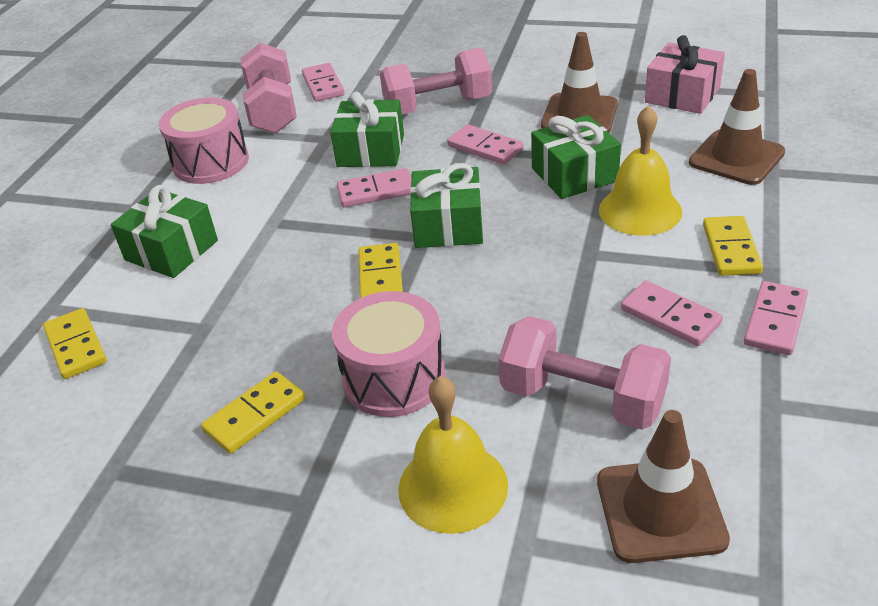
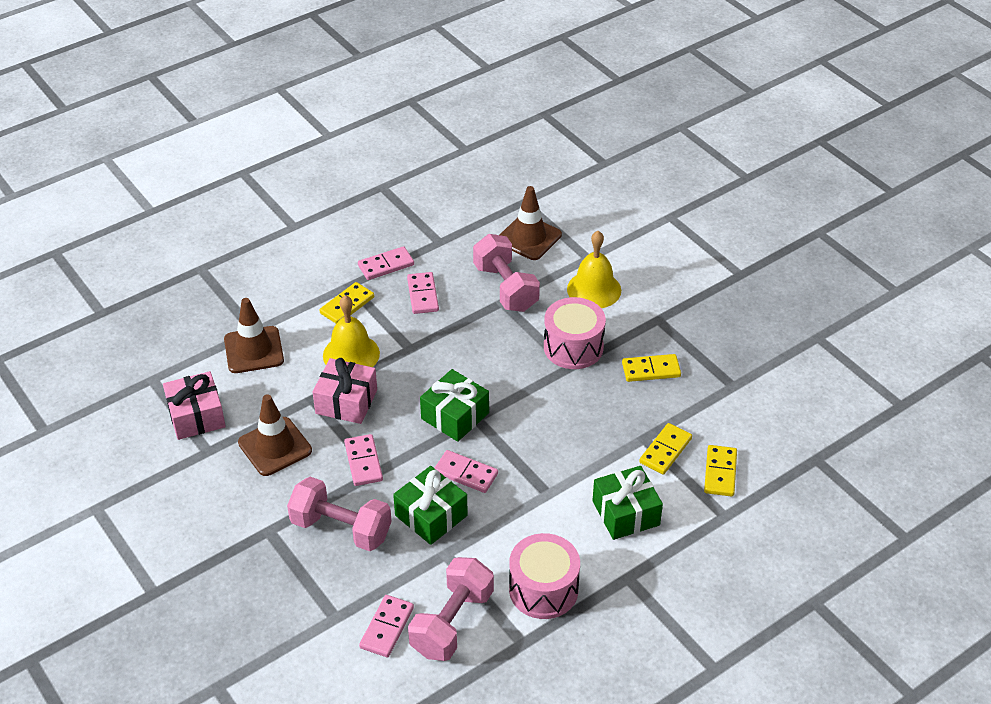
camera: 145 degrees left, 5 degrees up
(381, 277) = (525, 406): yellow domino -> yellow domino (665, 450)
(574, 174) = (346, 401): green gift -> pink gift

